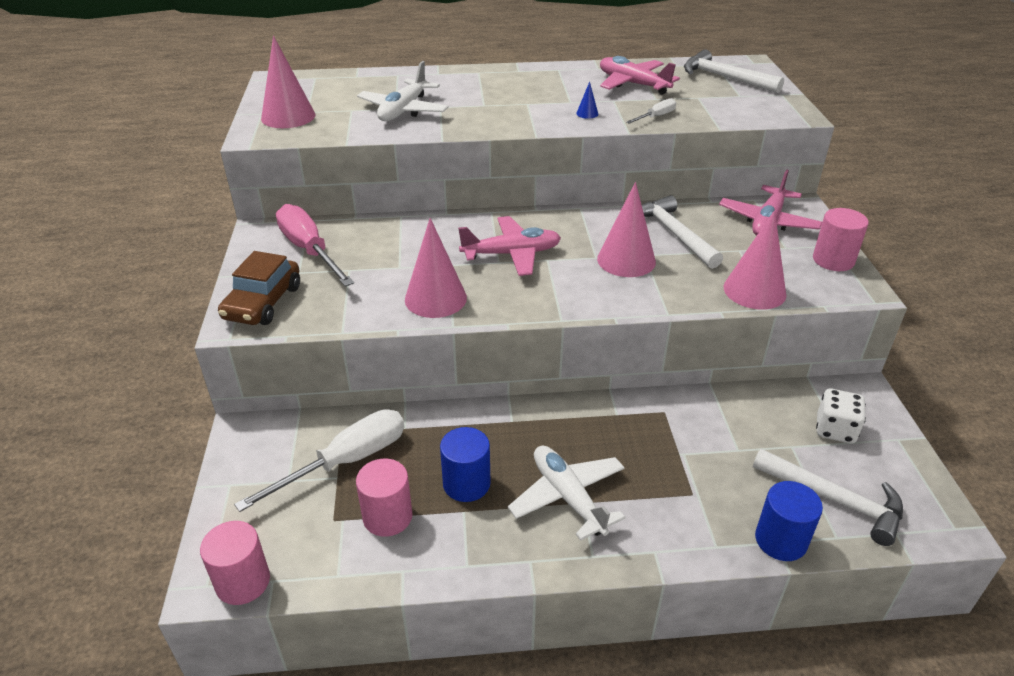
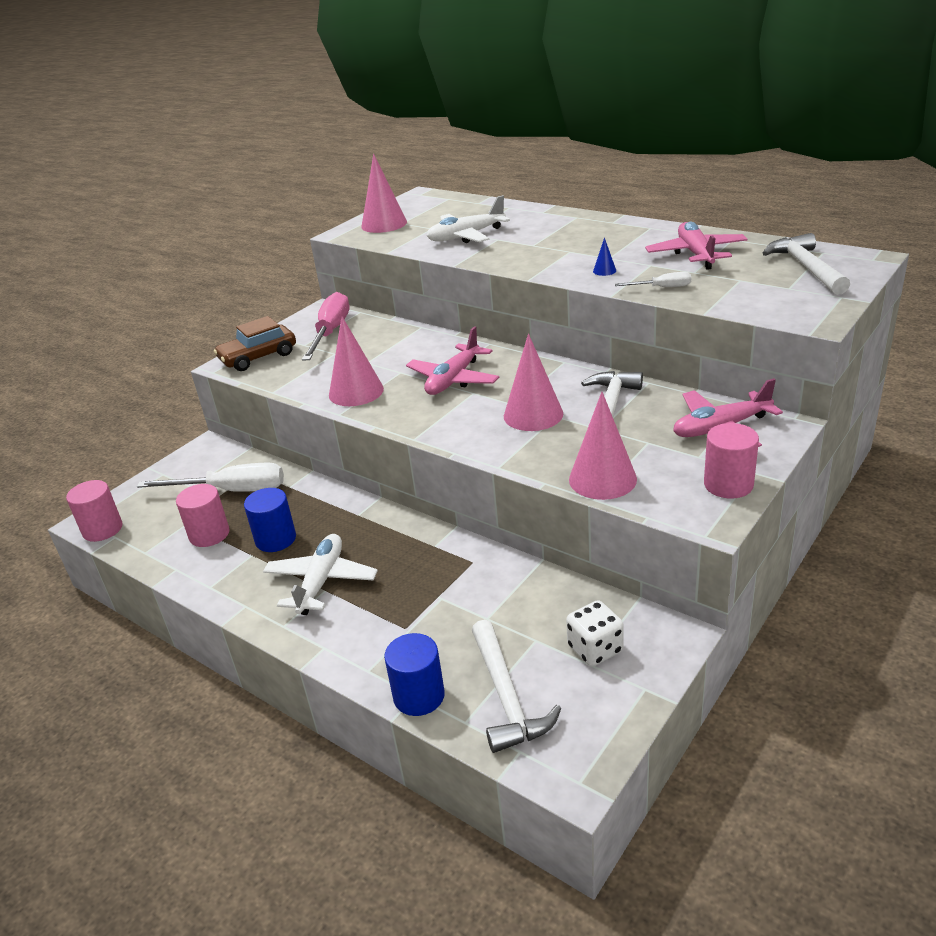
camera: 45 degrees right, 5 degrees down
(511, 254) = (453, 379): pink plane -> pink plane turned 90 degrees clockwise

